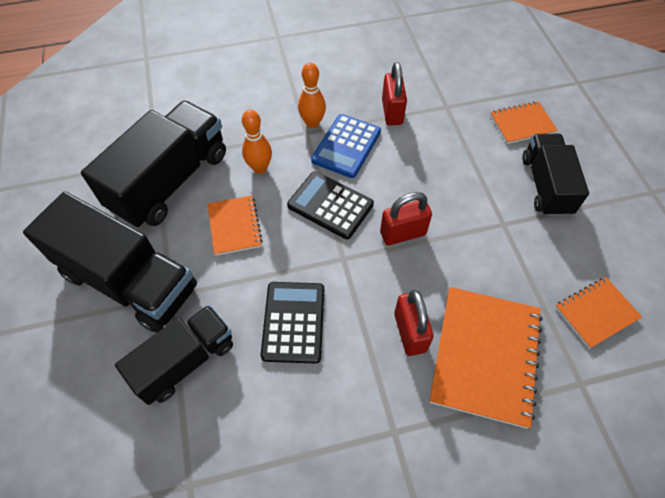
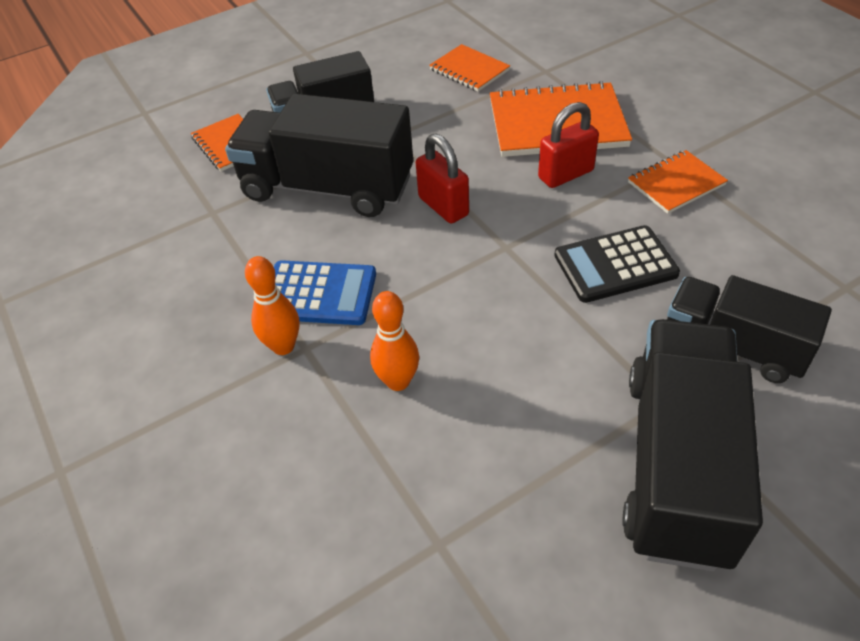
camera: 105 degrees left, 10 degrees down
(170, 181) = (475, 497): black truck -> black truck (327, 187)
(234, 226) = (516, 372): orange notebook -> orange notebook (676, 183)
(330, 205) = (432, 281): black calculator -> none
(392, 112) = (236, 263): red padlock -> none

